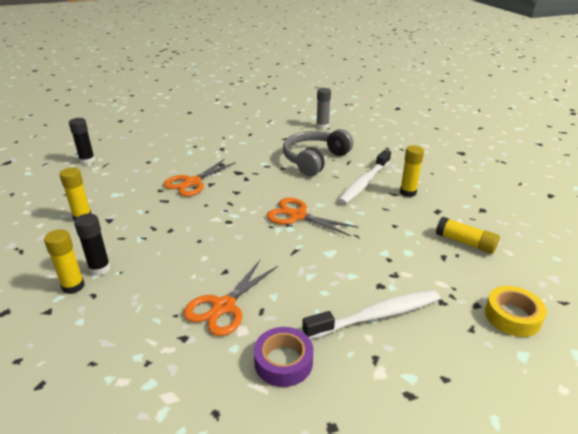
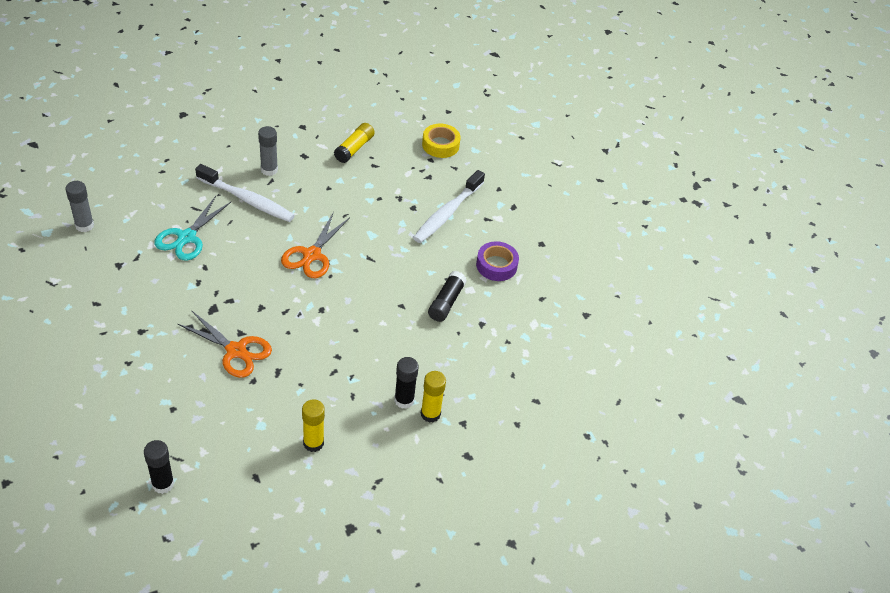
camera: 100 degrees left, 15 degrees up
(224, 306) = (446, 302): orange scissors -> black glue stick
(314, 160) = (187, 237): grey headphones -> turquoise scissors
(377, 316) = (447, 213): white toothbrush -> white toothbrush turned 120 degrees counterclockwise
(408, 192) = (269, 170): yellow glue stick -> grey glue stick

